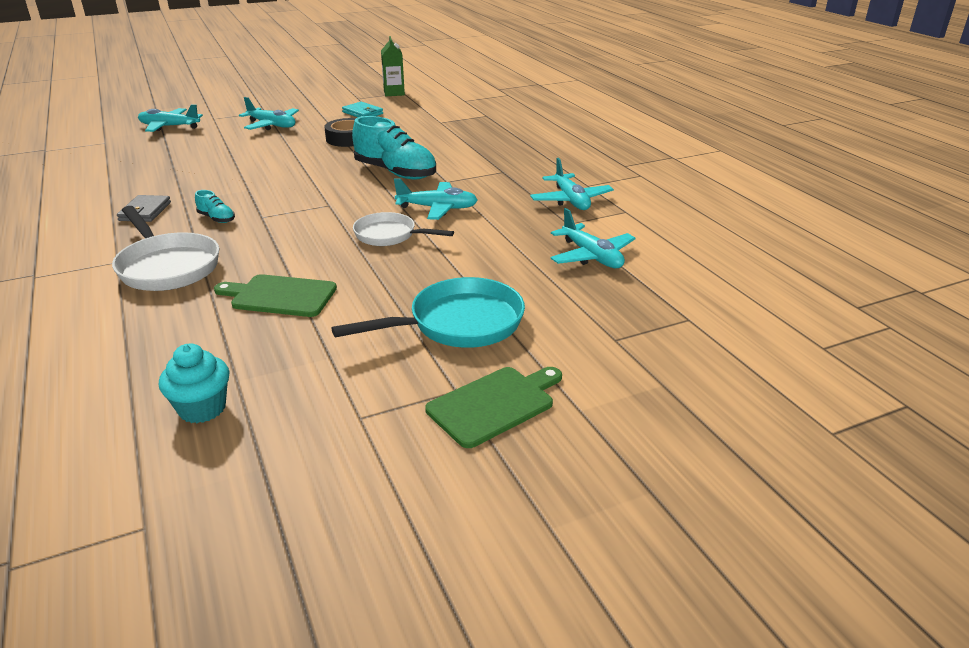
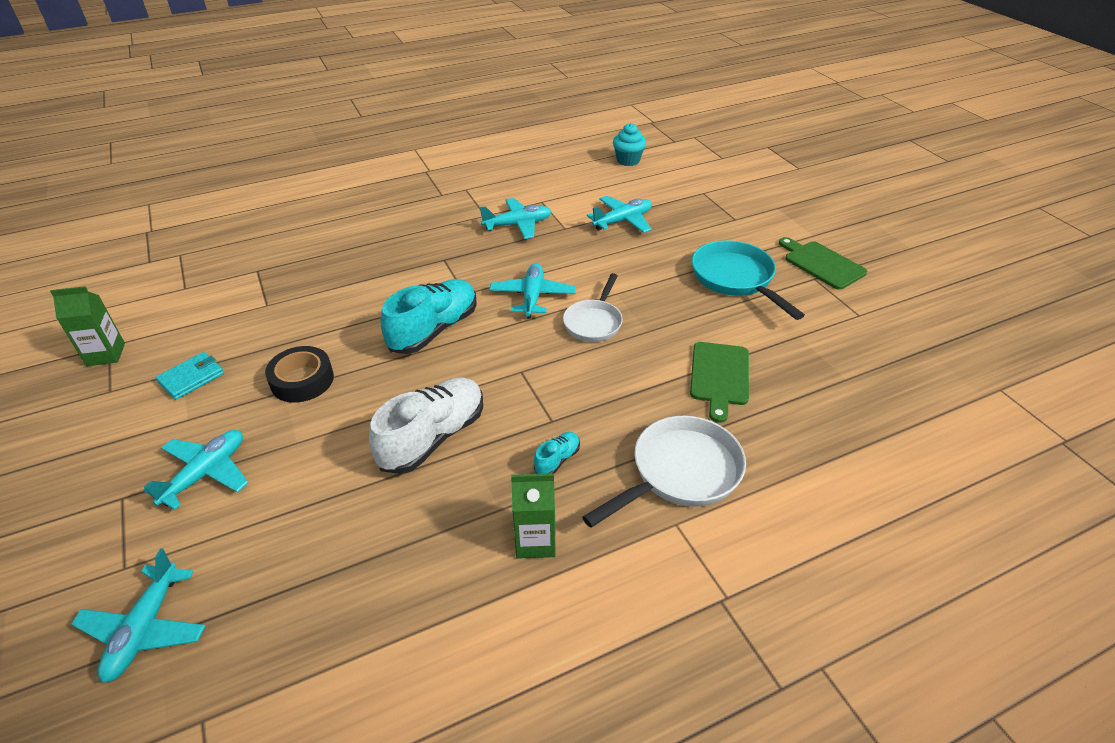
camera: 90 degrees left, 10 degrees up
(145, 211) = (535, 541): grey wallet -> green carton
(202, 408) = (885, 390): turquoise cupcake -> turquoise cupcake (628, 160)
(267, 178) = (433, 437): none -> white shoe

